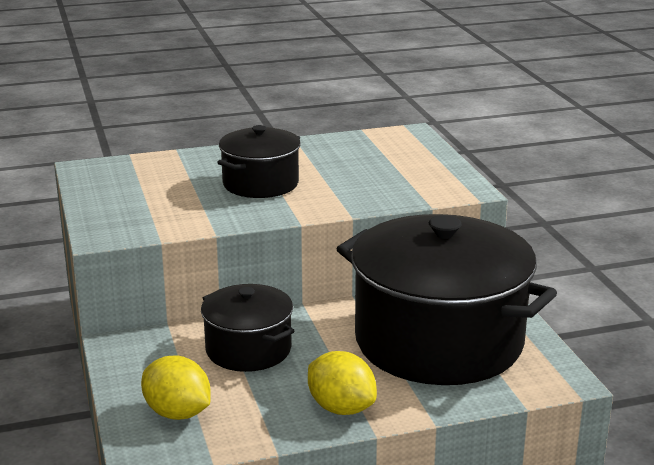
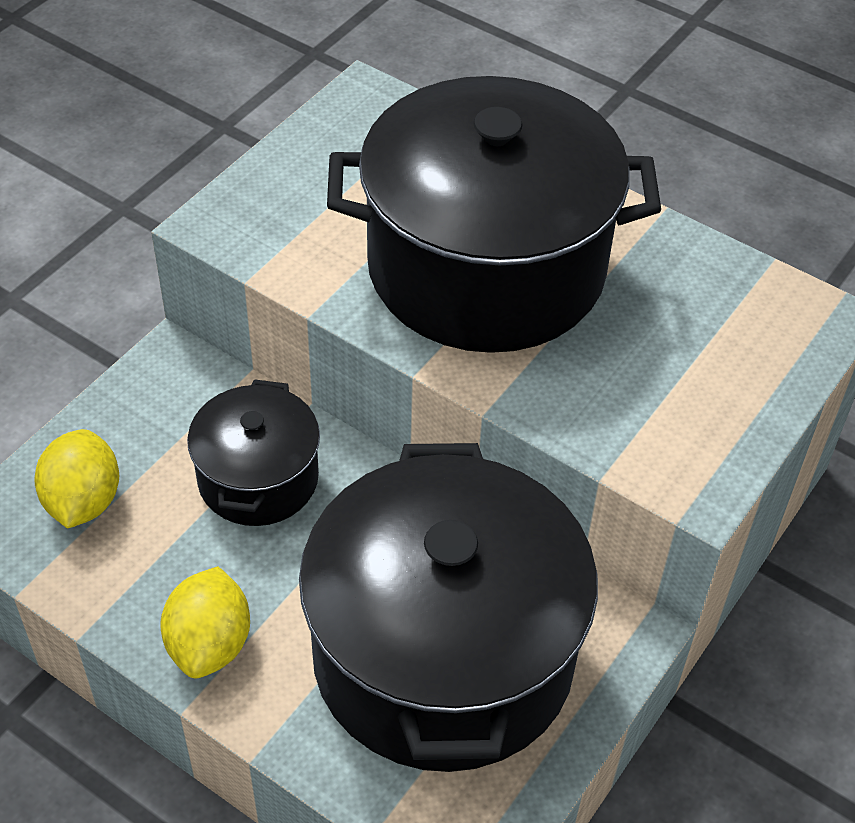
camera: 50 degrees right, 25 degrees up
(260, 184) = (486, 268): black pot -> black pot, size x1.99

